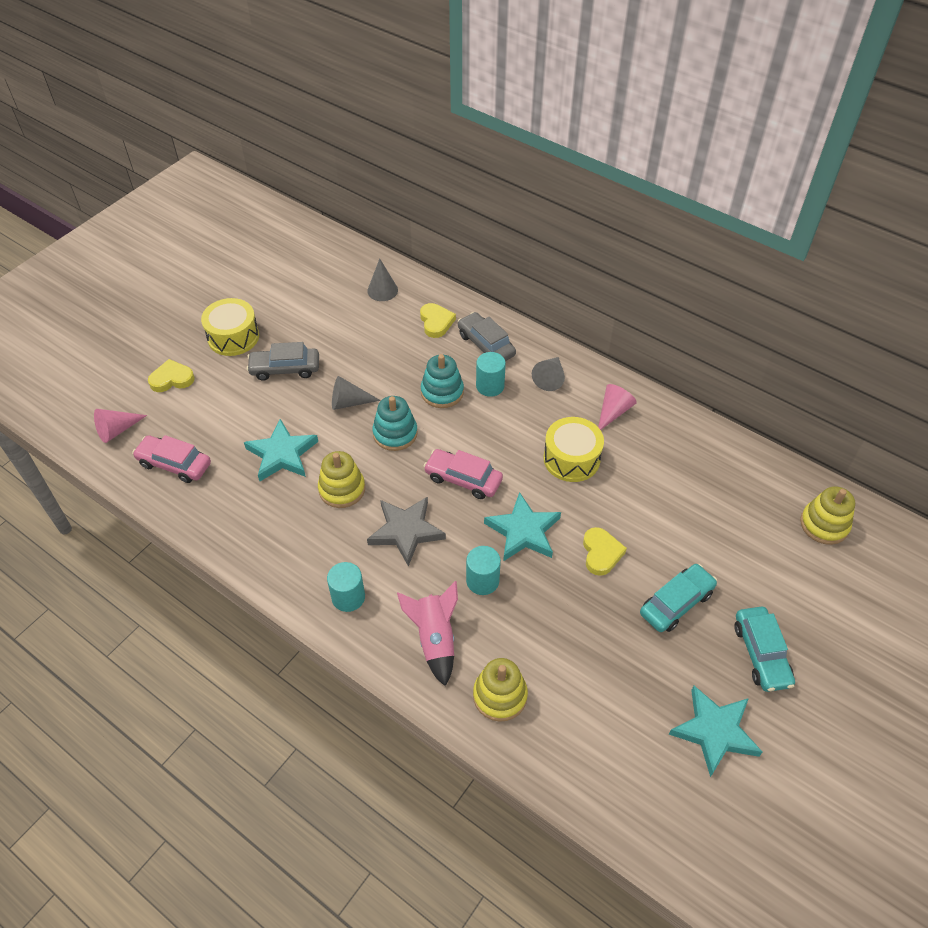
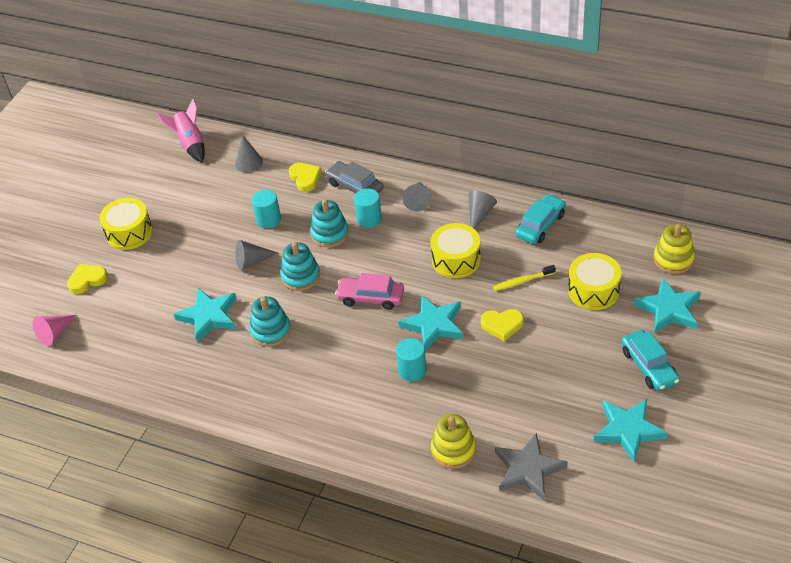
camera: 10 degrees left, 5 degrees down
(174, 464) = (117, 347): pink car -> none
(285, 369) = (185, 248): grey car -> none
(342, 489) = (270, 331): yellow stacking toy -> turquoise stacking toy
(348, 597) = (305, 411): turquoise cylinder -> turquoise cylinder (269, 220)
(406, 531) = (336, 349): grey star -> grey star (528, 470)
(435, 639) = (387, 423): pink rocket -> pink rocket (190, 143)
(601, 553) = (502, 325): yellow heart -> yellow heart turned 105 degrees clockwise
(613, 412) = (479, 214): pink cone -> grey cone
(639, 505) = (522, 281): none -> yellow toothbrush
(676, 603) = (573, 347): turquoise car -> turquoise car (540, 225)
(719, 538) = (593, 290): none -> yellow drum
(803, 586) = (669, 309): none -> turquoise star

